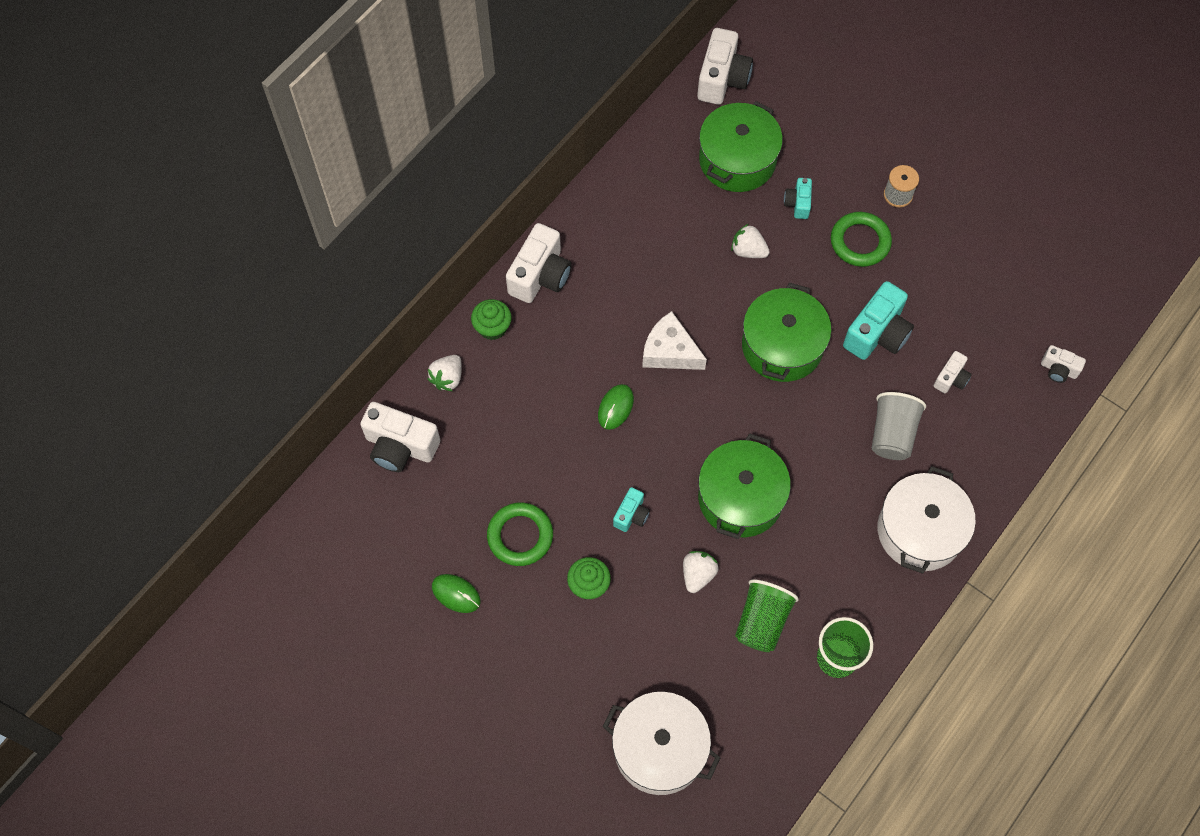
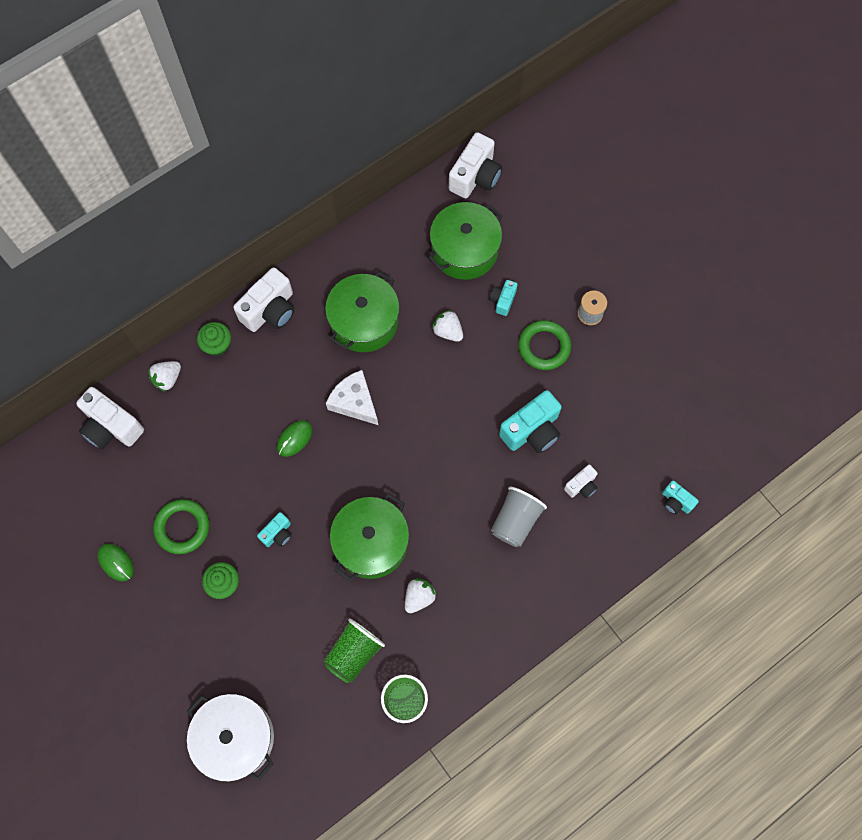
camera: 15 degrees right, 5 degrees up
(698, 574) = (315, 599): white strawberry -> white strawberry (419, 597)
(782, 346) = (449, 421): green pot -> green pot (364, 321)
(919, 531) = (510, 610): white pot -> none
(1058, 369) = (676, 501): white camera -> turquoise camera

